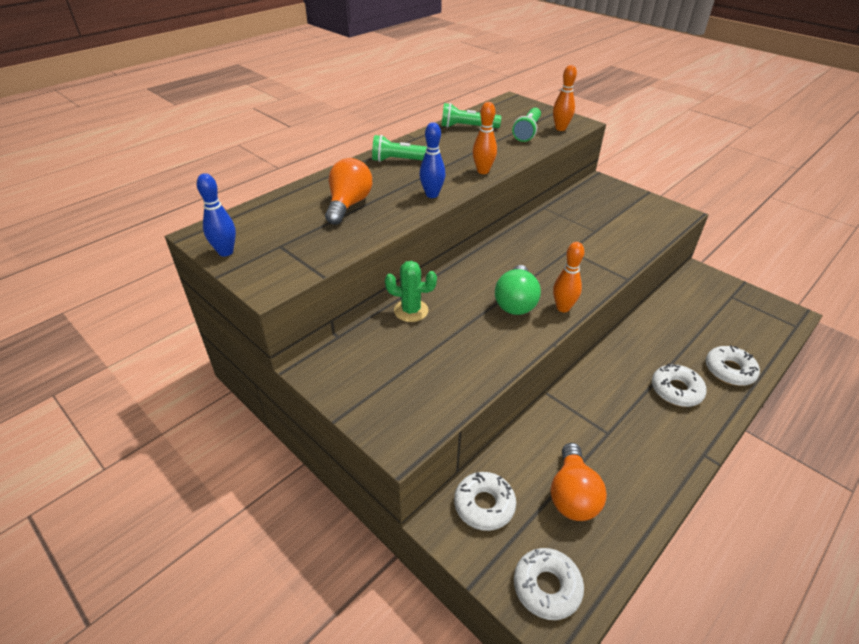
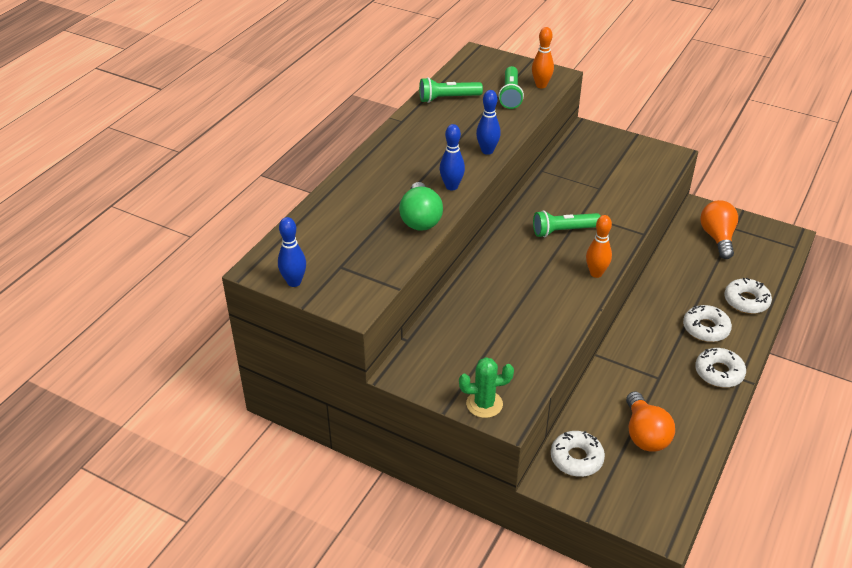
camera: 15 degrees left, 0 degrees up
(348, 205) = (378, 211): orange light bulb -> orange light bulb (717, 238)
(402, 161) = (403, 152): green flashlight -> green flashlight (563, 231)
(411, 311) = (462, 303): green cactus -> green cactus (484, 404)
(483, 171) = (487, 151): orange bowling pin -> blue bowling pin
(515, 302) = (552, 276): green light bulb -> green light bulb (420, 219)
(547, 587) = (646, 505): white donut -> white donut (719, 372)

